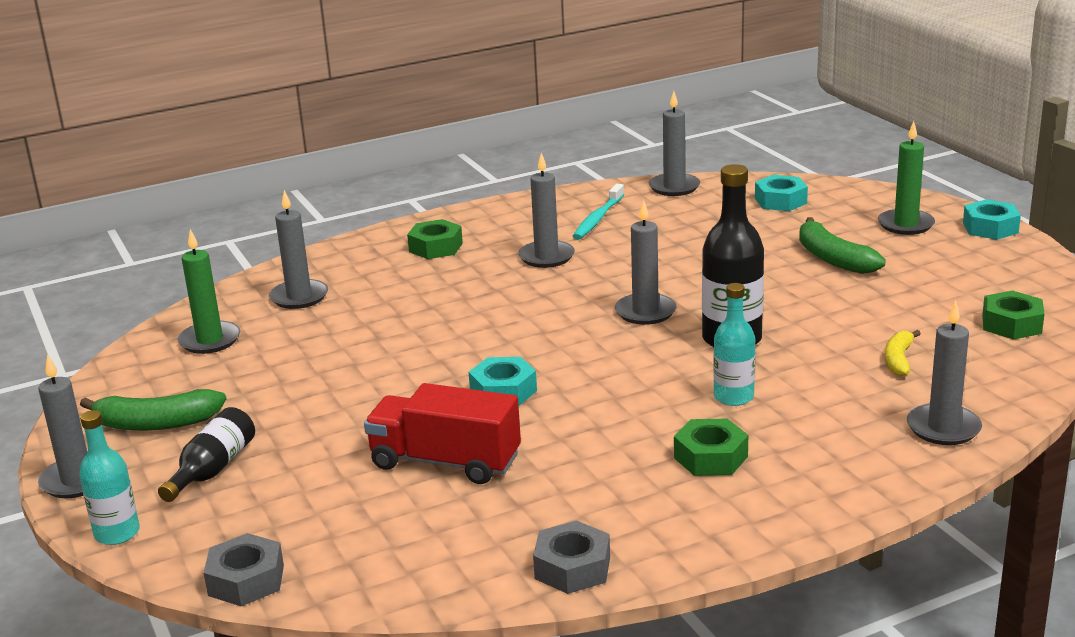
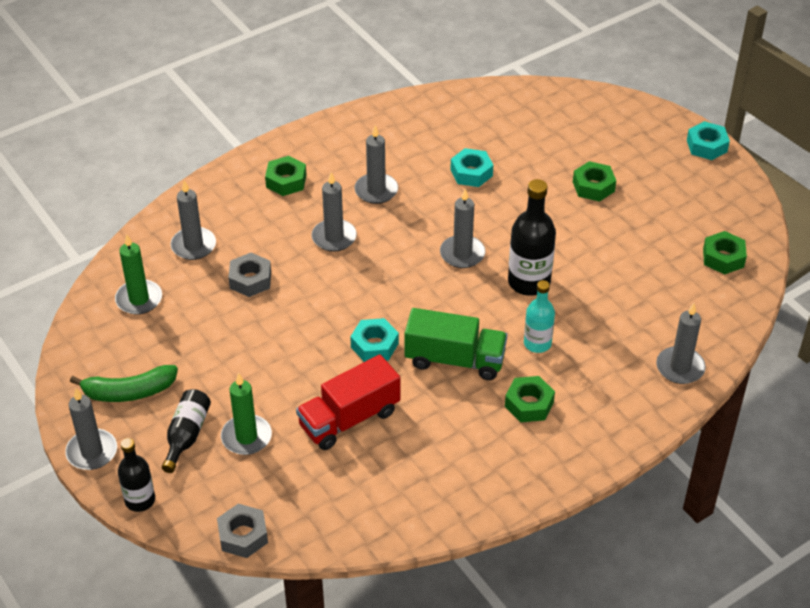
camera: 10 degrees left, 20 degrees up
(117, 533) = (140, 500): turquoise bottle -> black bottle
(445, 462) = (349, 419): red truck -> red truck turned 45 degrees counterclockwise
(572, 568) = (454, 510): grey nut -> grey nut (250, 280)
(598, 219) = (408, 141): turquoise toothbrush -> none
(612, 409) = (455, 360): none -> green truck
(674, 187) = (462, 98): grey candle -> grey candle (334, 237)
(780, 201) = (547, 115): turquoise nut -> turquoise nut (471, 173)
(833, 258) = (593, 186): green banana -> green nut
(898, 360) = (647, 299): yellow banana -> none
(905, 224) = (644, 143): green candle -> green candle (246, 437)

